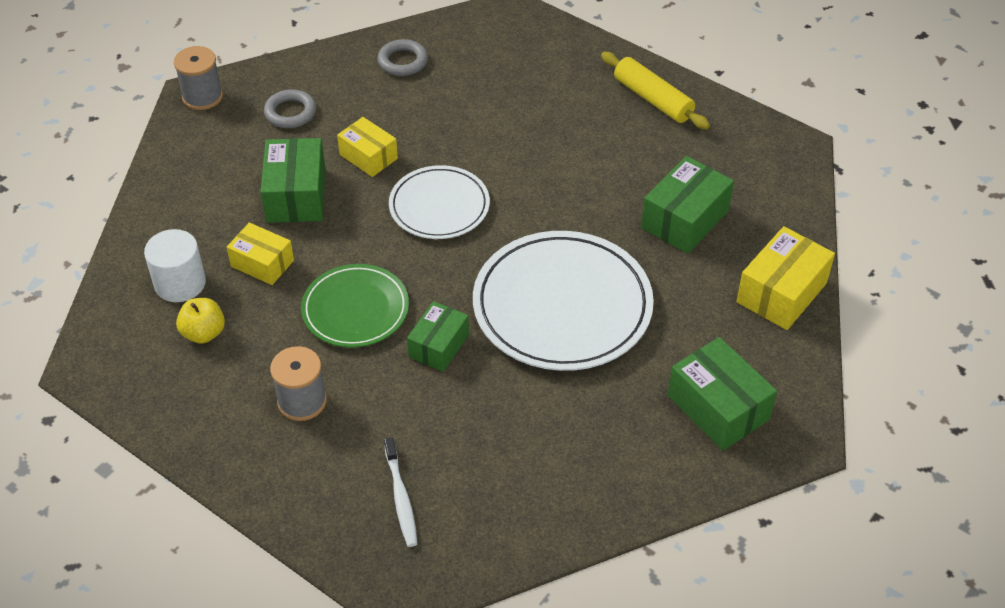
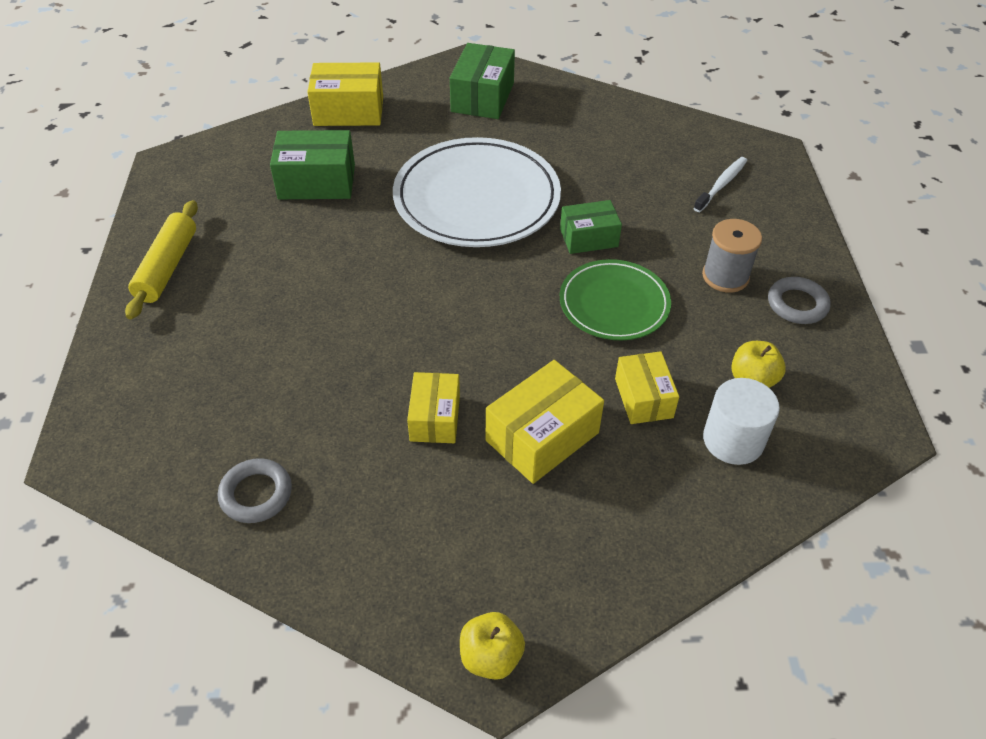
camera: 130 degrees left, 0 degrees up
(202, 97) = (491, 657): grey spool -> yellow apple
(290, 113) = (434, 537): grey ring -> grey ring (797, 304)
(296, 195) = (542, 436): green box -> yellow box
(439, 206) = (447, 325): white plate -> none

